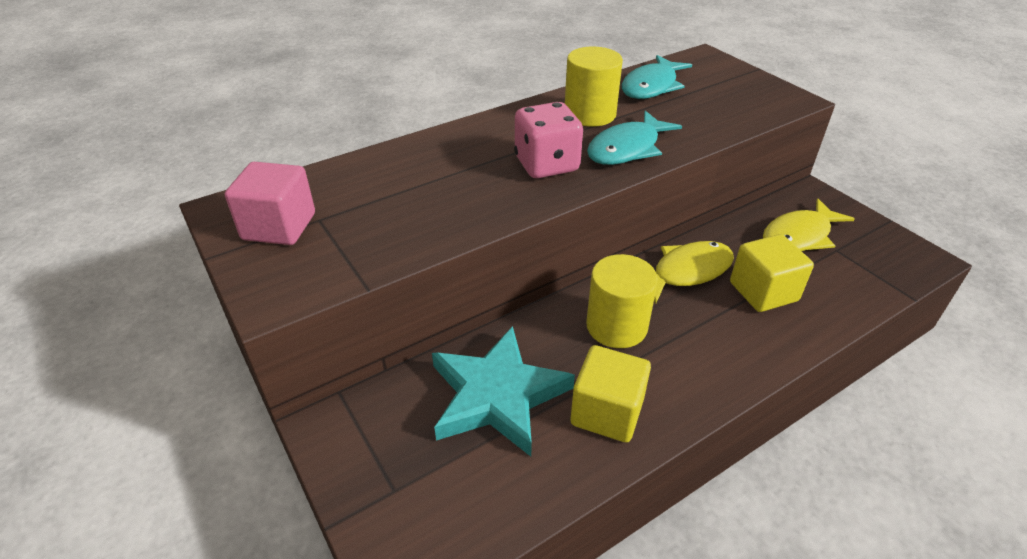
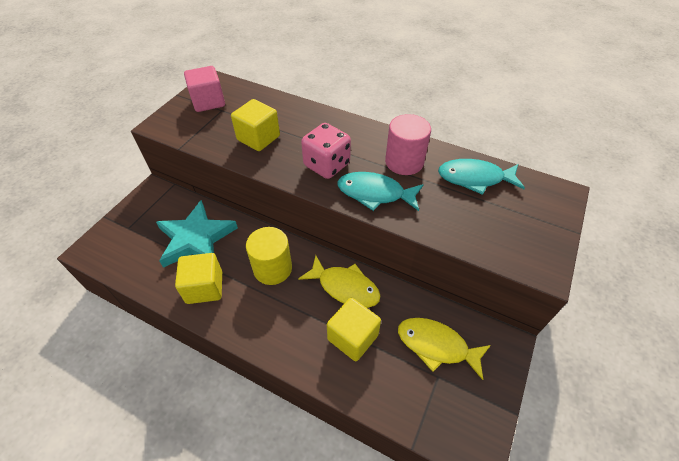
camera: 60 degrees right, 10 degrees up
(432, 202) = (258, 138): none -> yellow cube
(590, 114) = (404, 162): yellow cylinder -> pink cylinder

